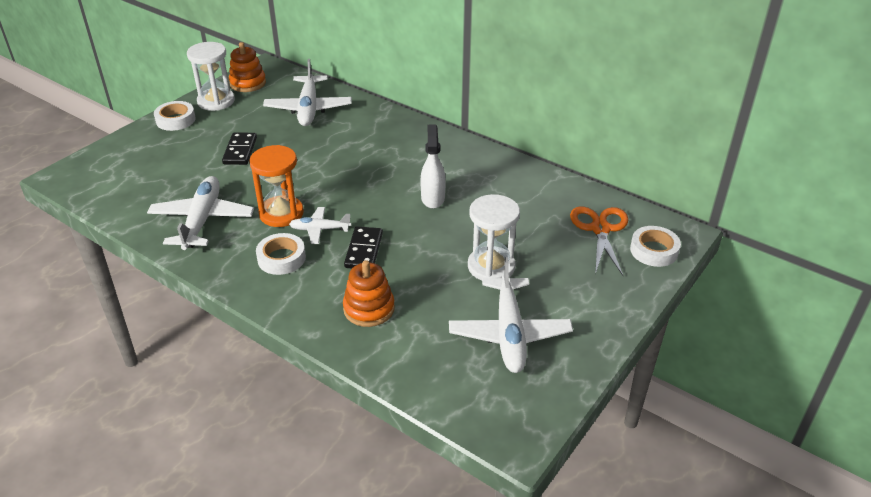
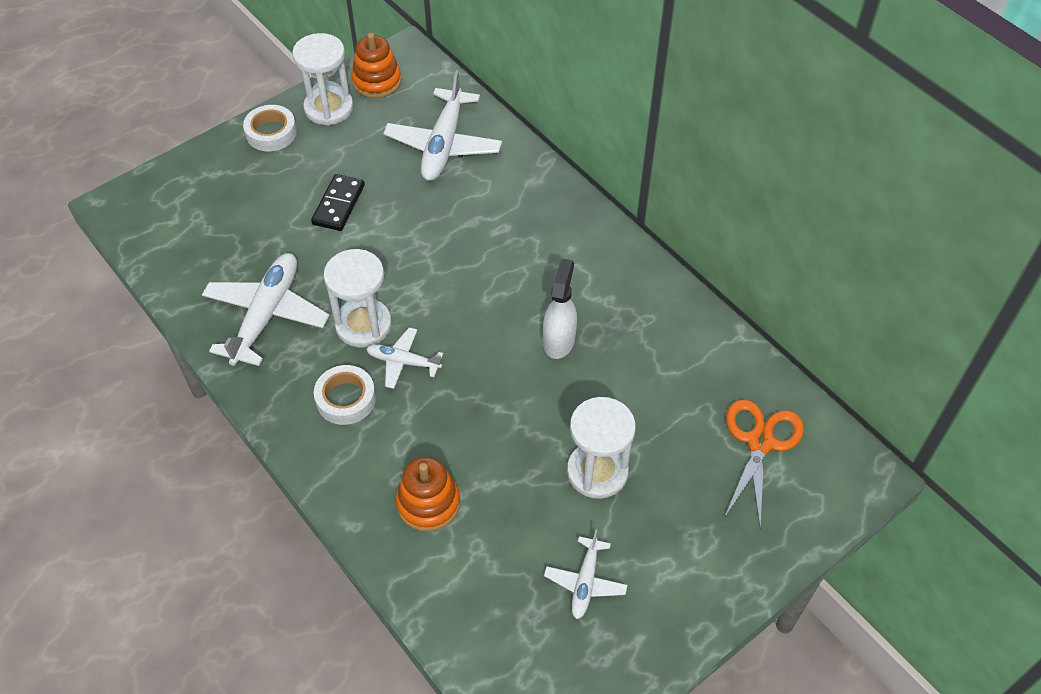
camera: 15 degrees right, 15 degrees up
(281, 213) = (363, 325): orange hourglass -> white hourglass
(363, 250) = (447, 408): black domino -> none
(509, 333) = (585, 582): white plane -> white plane, size x0.54
(654, 251) = (817, 495): white tape -> none

